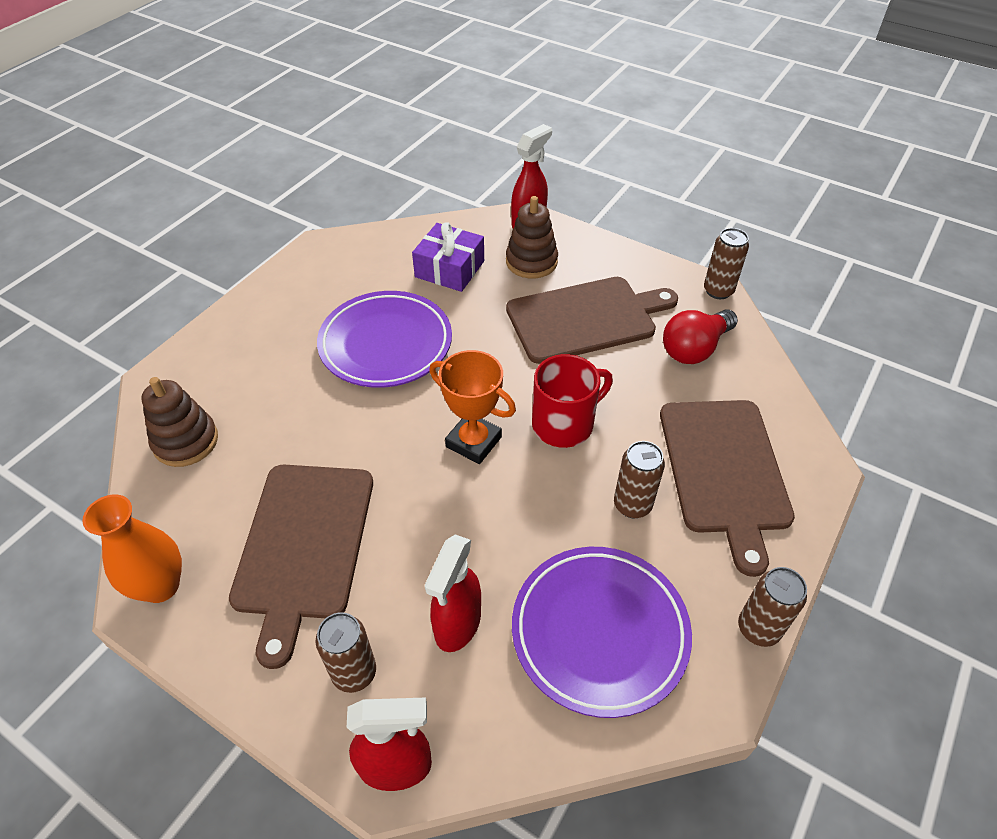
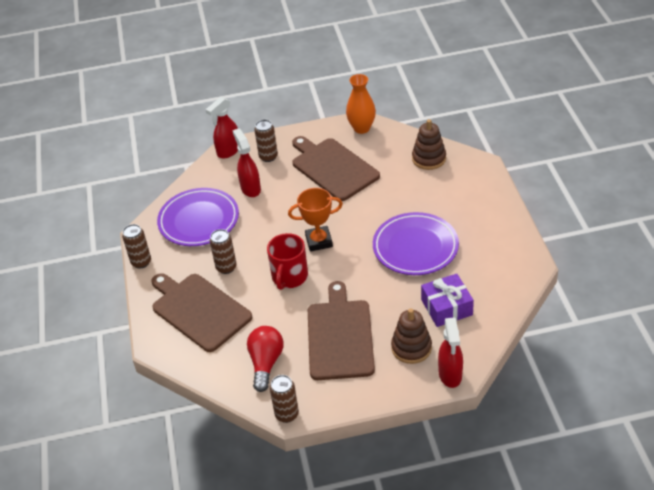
camera: 140 degrees right, 5 degrees down
(586, 318) = (340, 336): brown cutting board -> brown cutting board turned 150 degrees clockwise

